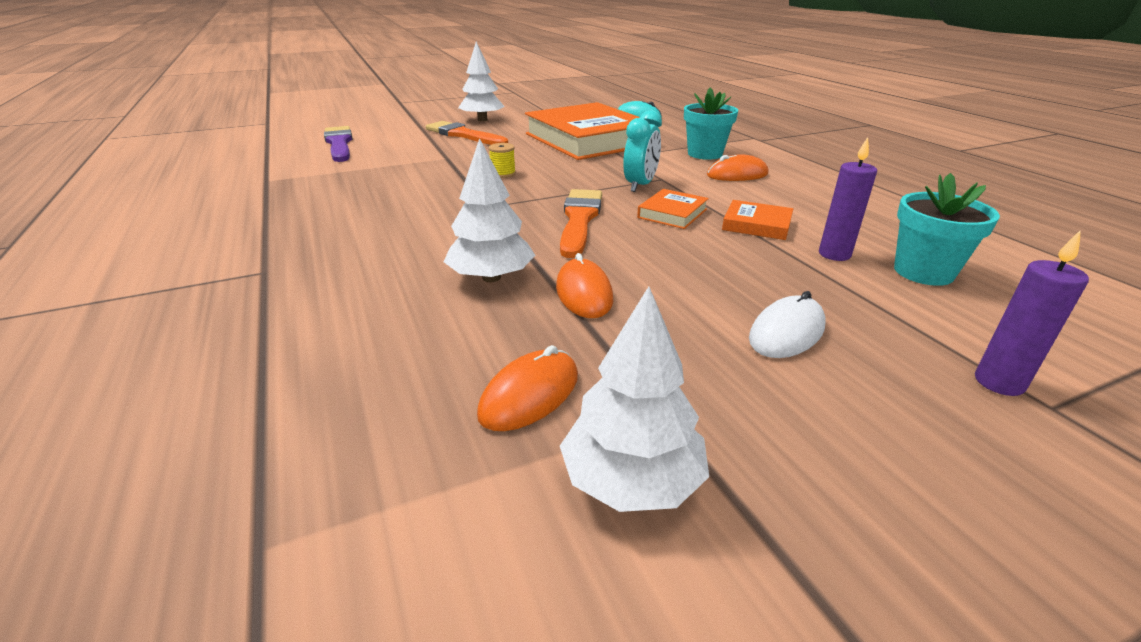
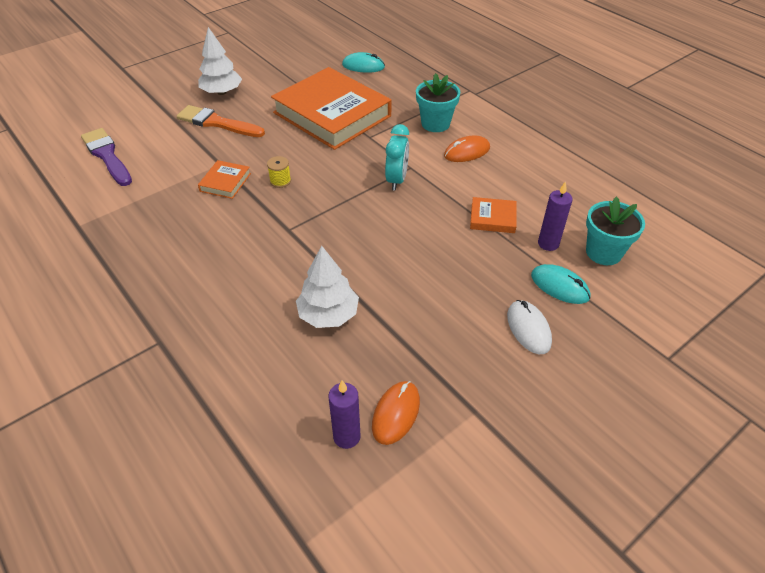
camera: 15 degrees left, 15 degrees up
(579, 219) = (365, 235): orange brush -> none
(584, 293) = (396, 318): orange mouse -> none
(631, 480) = (469, 458): white tree -> none
(672, 213) = (430, 214): orange book -> orange book (225, 182)
(786, 332) = (528, 329): white mouse -> white mouse turned 45 degrees counterclockwise
(847, 295) = (559, 286): none -> turquoise mouse
(999, 382) = (643, 345): purple candle -> purple candle (347, 437)

